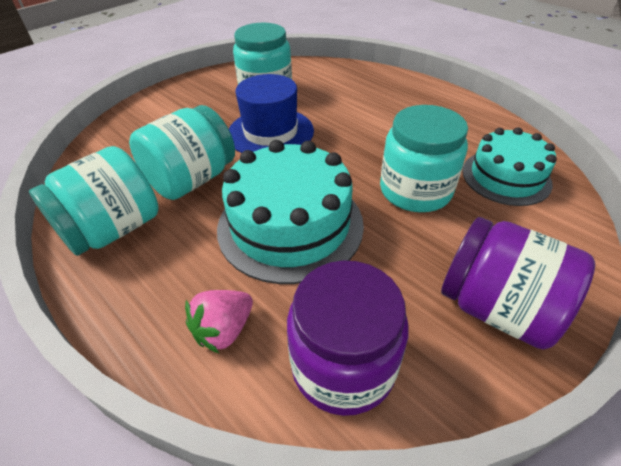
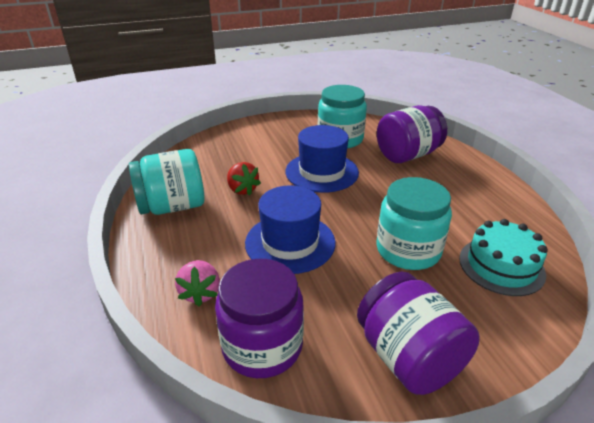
camera: 25 degrees right, 10 degrees down
(192, 180) = (242, 189): turquoise jar -> red strawberry
(224, 330) = (200, 293): pink strawberry -> pink strawberry turned 75 degrees counterclockwise
(290, 225) = (290, 242): turquoise cake -> blue hat
(345, 90) = (407, 155): none -> purple jar

